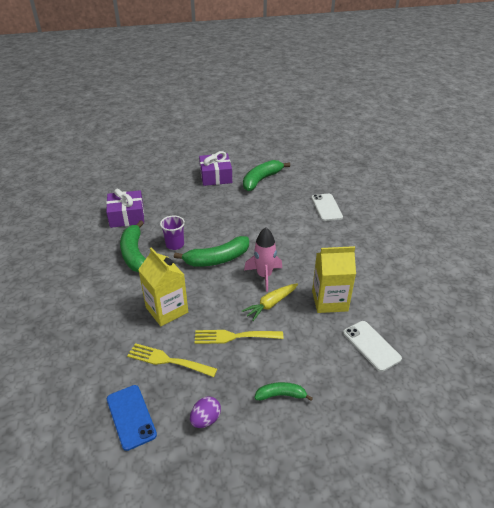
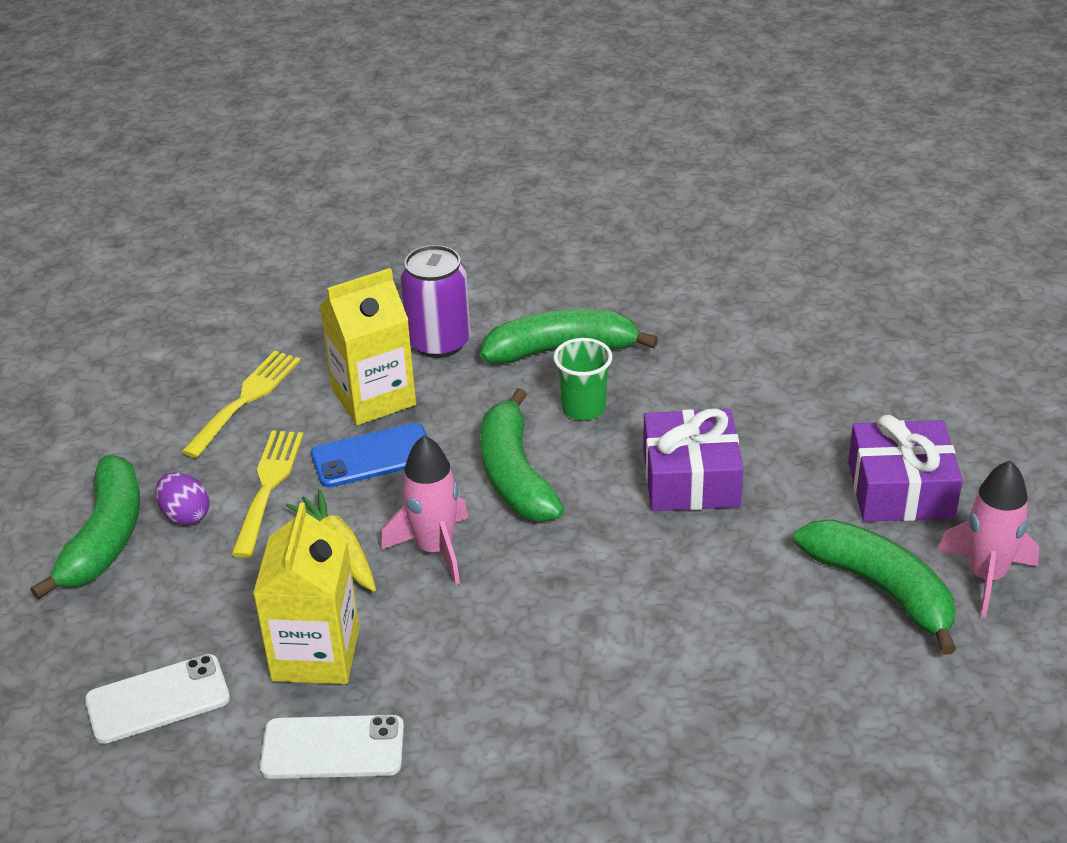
camera: 100 degrees right, 0 degrees up
(125, 293) = (439, 342): none -> purple can
(127, 216) = (709, 332): purple gift -> purple gift (690, 478)
(131, 417) = (150, 362): blue phone -> blue phone (372, 456)
(175, 245) = (583, 408): purple cup -> green cup
(206, 419) = (104, 442): purple egg -> purple egg (185, 515)
(252, 163) = (986, 576): none -> pink rocket
(281, 395) = (105, 537): green banana -> green banana, size x1.81
(326, 207) = (714, 725): white phone -> white phone (333, 748)

